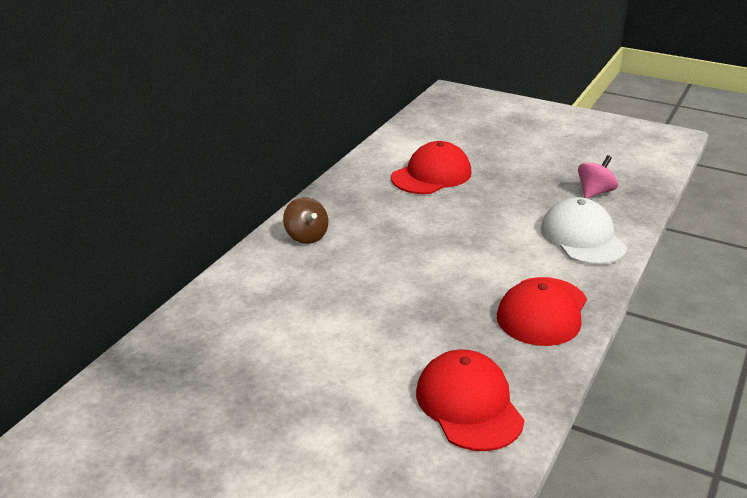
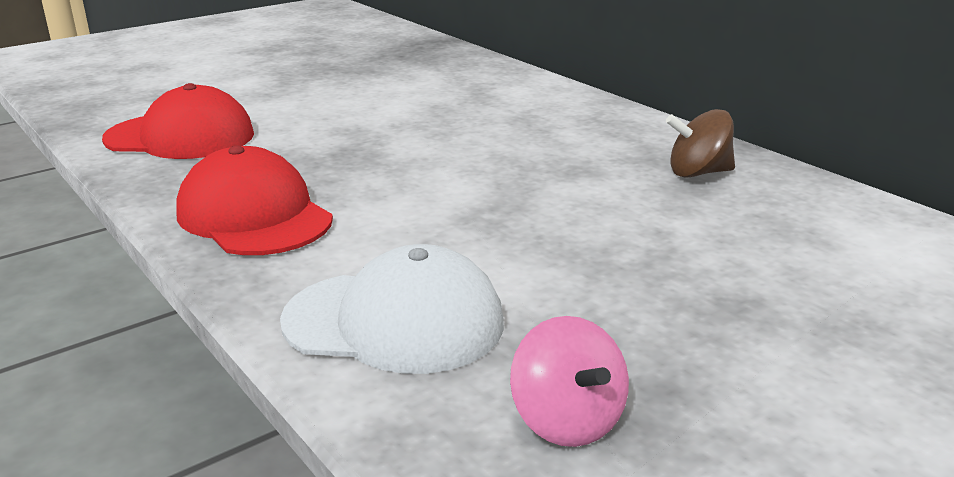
camera: 115 degrees right, 5 degrees down
(306, 236) = (595, 122): brown spinning top -> brown spinning top (698, 173)
(431, 175) = (755, 240): red cap -> none

